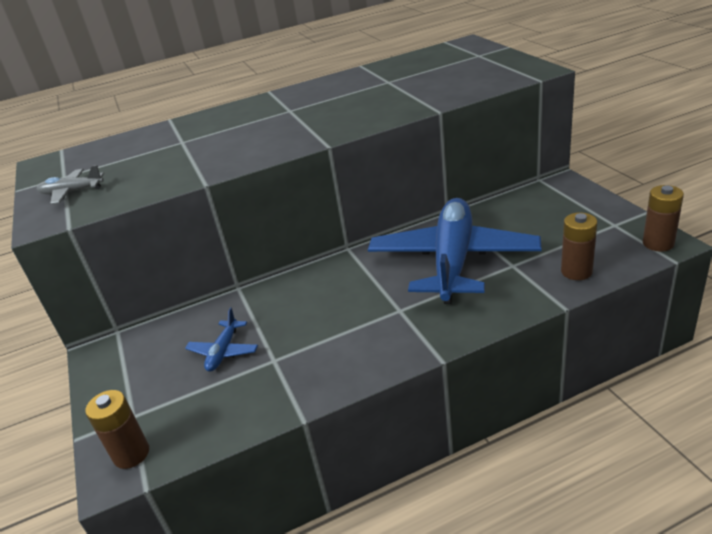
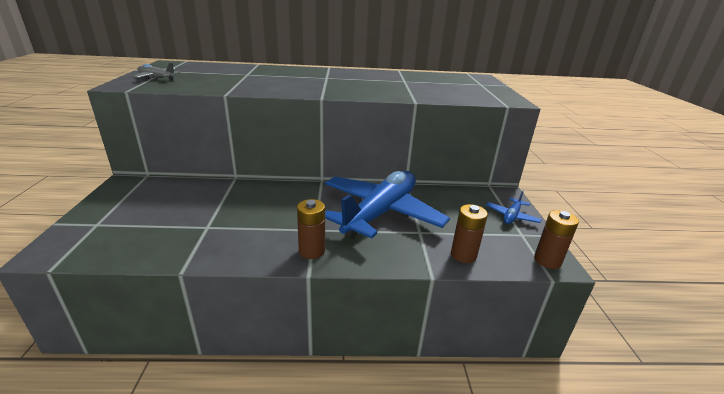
camera: 15 degrees right, 5 degrees down
(131, 454) = (68, 246): brown battery -> brown battery (312, 251)
(223, 351) = (186, 209): blue plane -> blue plane (511, 216)

